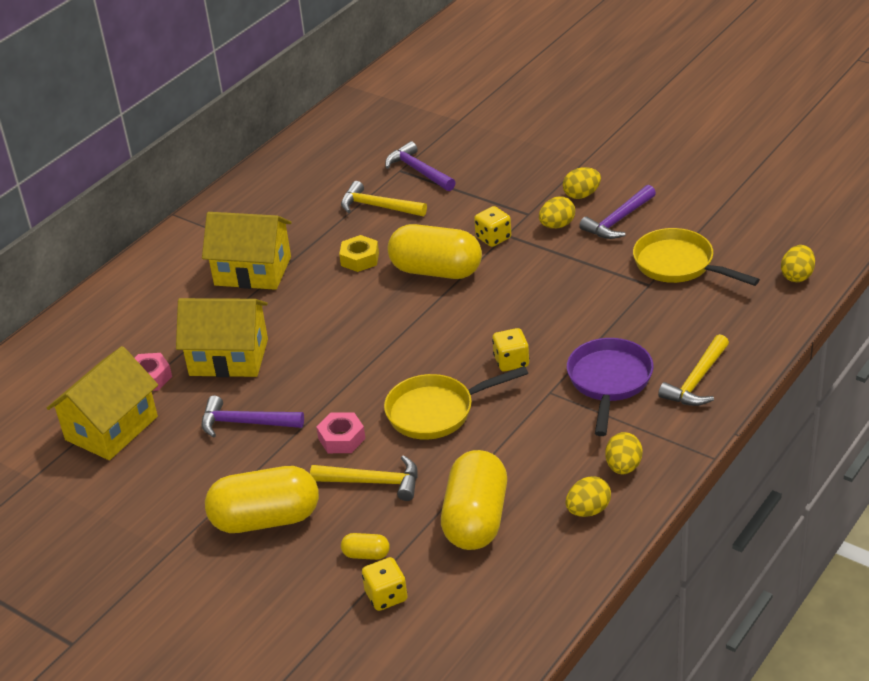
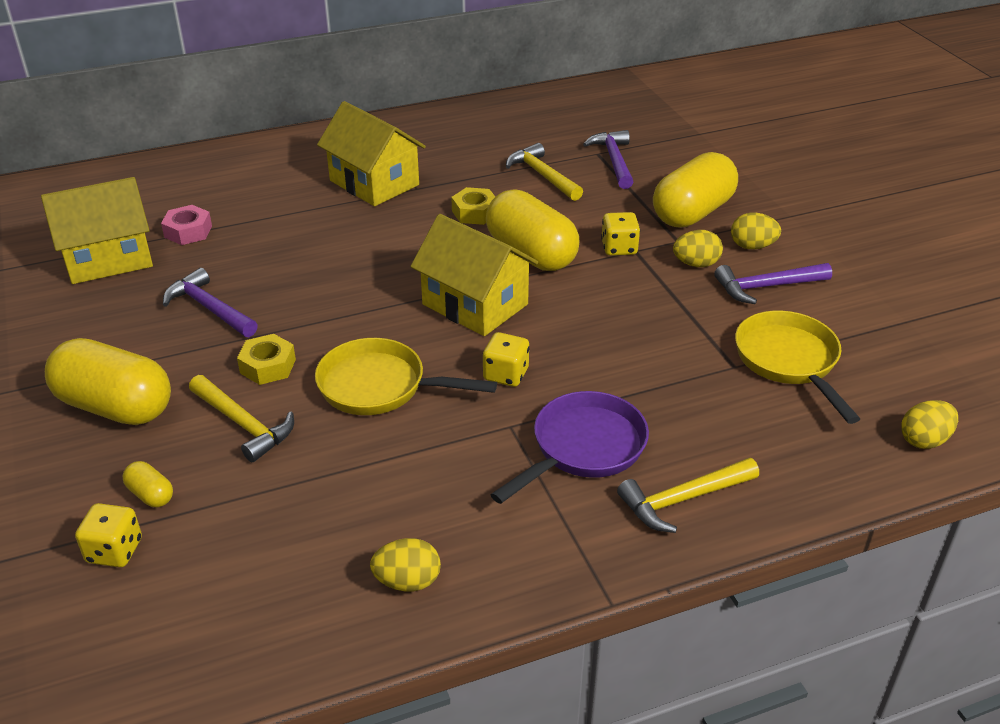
camera: 30 degrees right, 0 degrees up
(229, 357) = (267, 245): yellow house -> yellow house (475, 304)
(341, 438) = (268, 366): pink nut -> yellow nut
(476, 519) = (288, 521): yellow capsule -> yellow capsule (692, 212)
(623, 467) = (498, 553): yellow egg -> none

